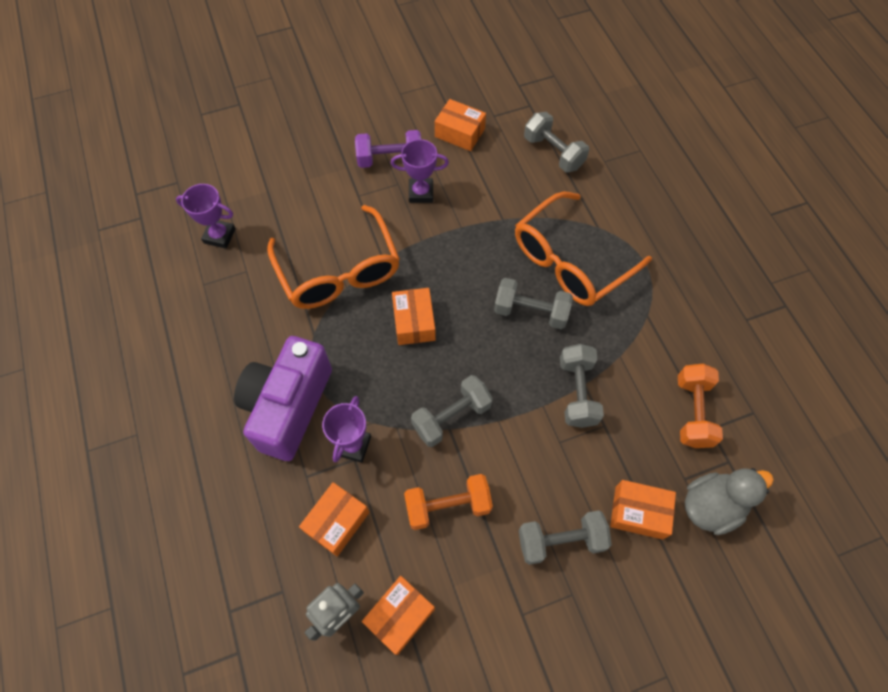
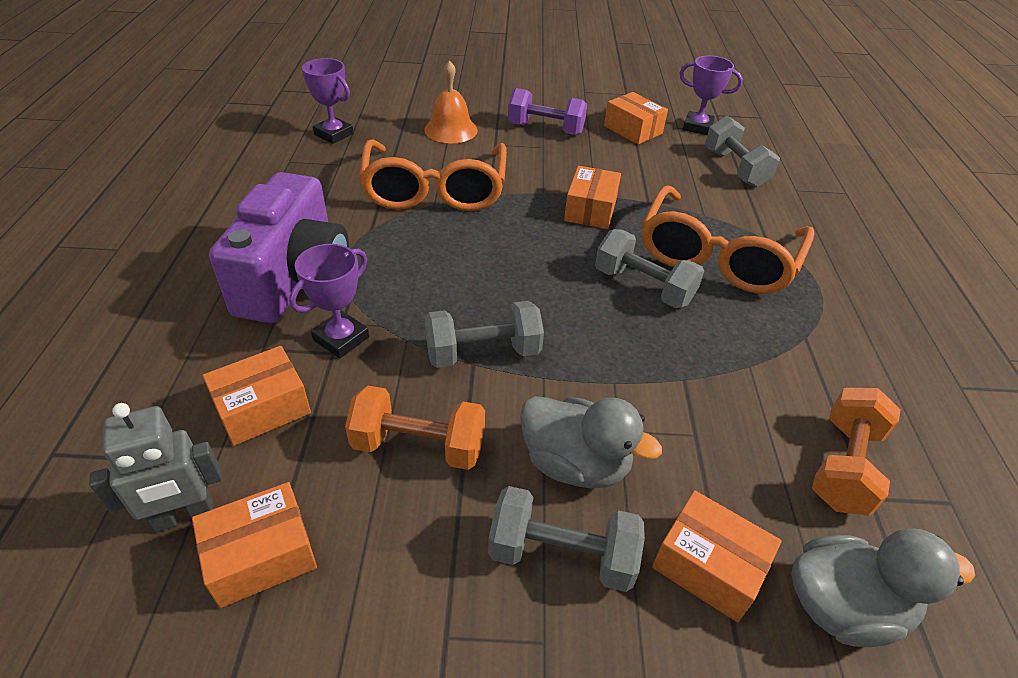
camera: 20 degrees right, 20 degrees down
(288, 406) = (295, 279): purple camera -> purple camera turned 150 degrees clockwise
(313, 191) = (451, 130): none -> orange bell
(414, 322) = (492, 253): orange box -> orange box (590, 210)
(421, 193) = (564, 159): purple trophy -> purple trophy (697, 127)
(544, 478) = (575, 464): none -> grey duck
(570, 261) = (716, 257): orange glasses -> orange glasses turned 45 degrees counterclockwise
(577, 392) = (670, 384): grey dumbbell -> none

